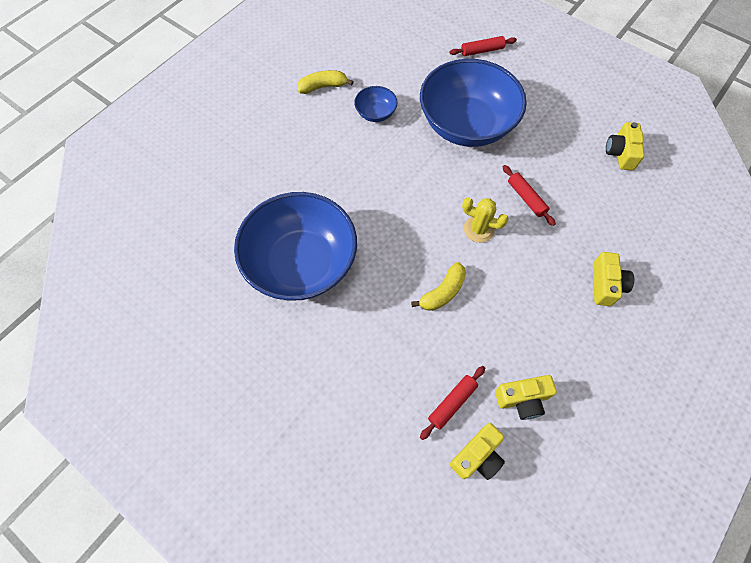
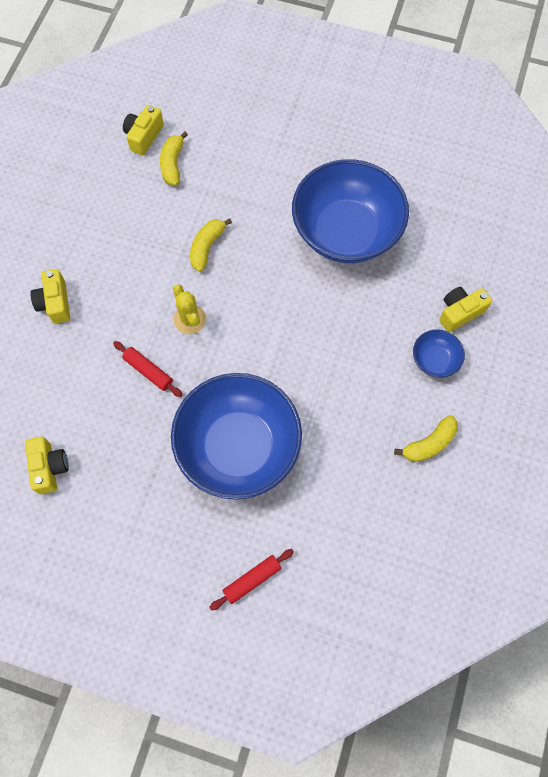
camera: 160 degrees right, 5 degrees up
(375, 113) = (349, 426): blue bowl -> blue bowl (434, 360)
(452, 403) = (173, 164): red rolling pin -> yellow banana
(478, 229) = (190, 319): yellow cactus -> yellow cactus turned 60 degrees clockwise
(522, 399) = (116, 184): yellow camera -> yellow camera (459, 312)

